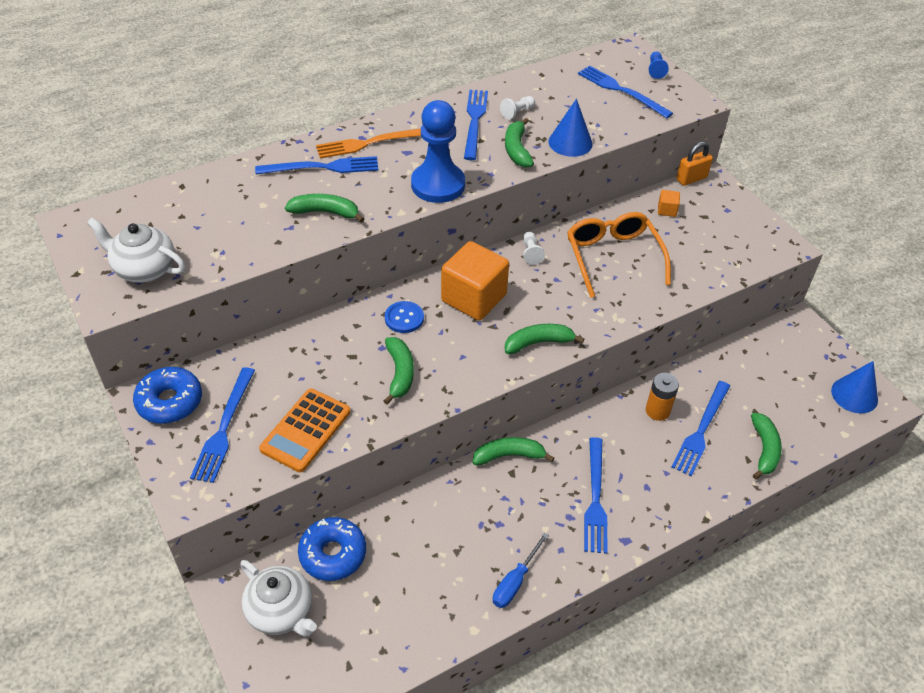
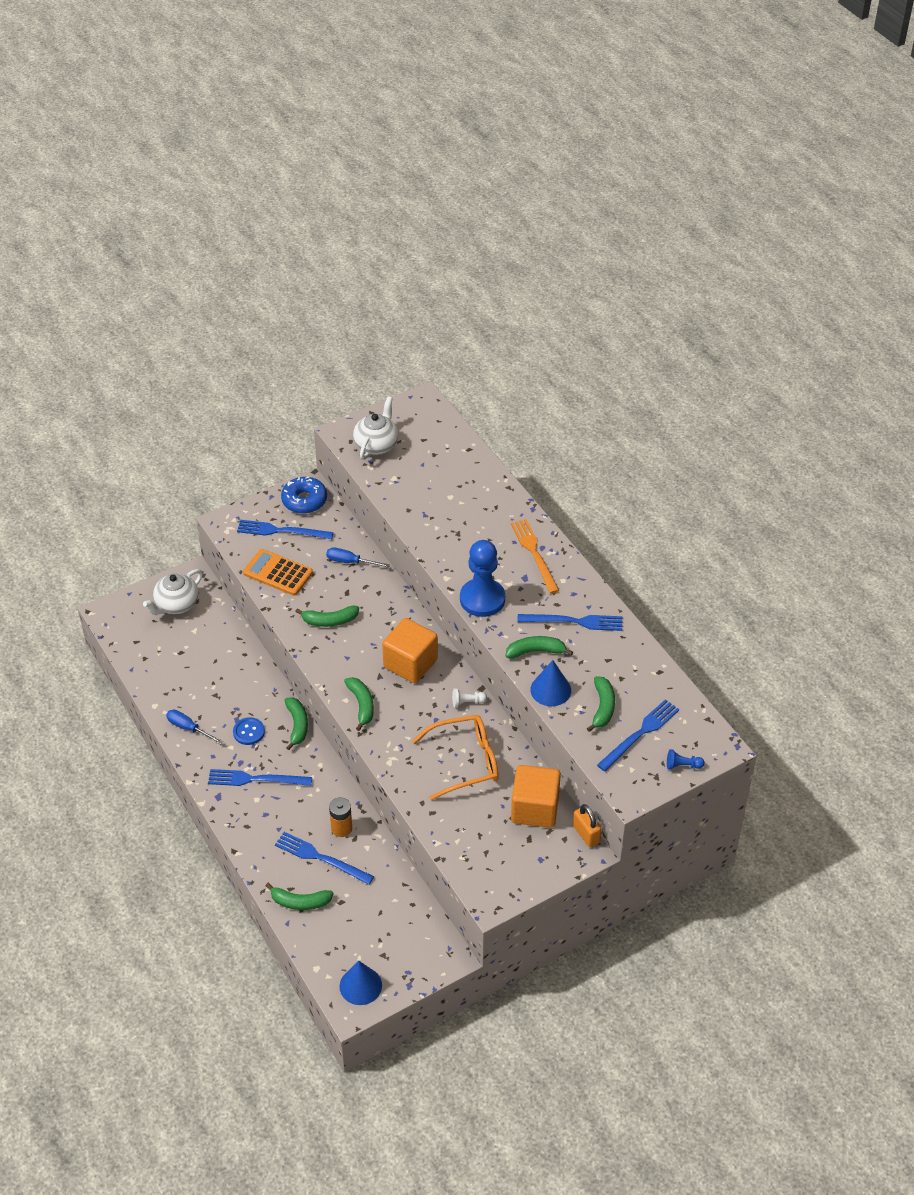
camera: 90 degrees right, 0 degrees up
(298, 352) = (350, 562): none -> blue screwdriver
(322, 167) = (498, 526): blue fork -> none
(325, 212) = (443, 533): green banana -> green banana (603, 707)
(333, 554) = (217, 627): blue donut -> none
(404, 318) = (386, 620): blue button -> blue button (249, 732)
(517, 112) = (592, 652): white pawn -> none
(667, 210) = (535, 808): orange cube -> orange cube, size x2.42

